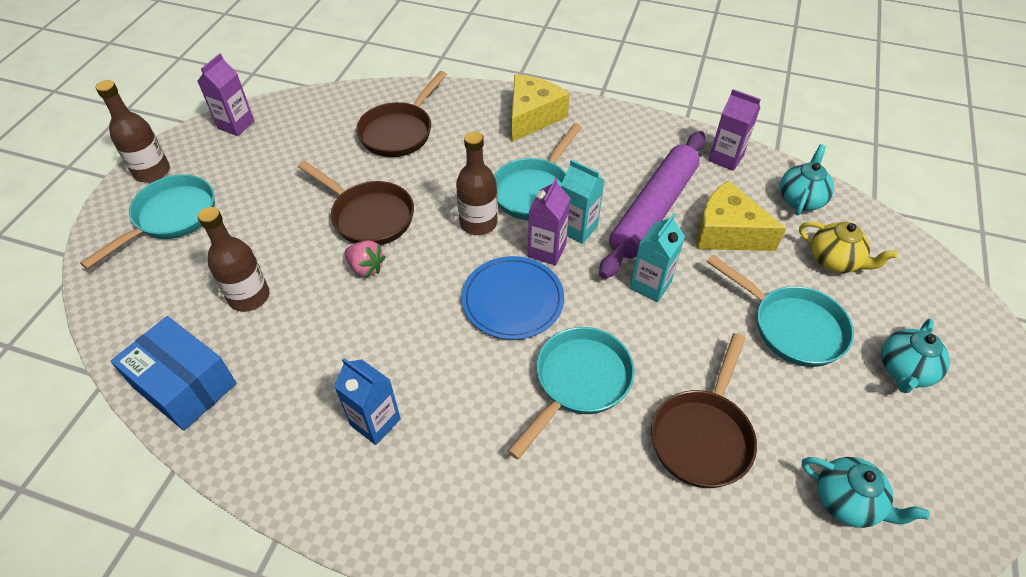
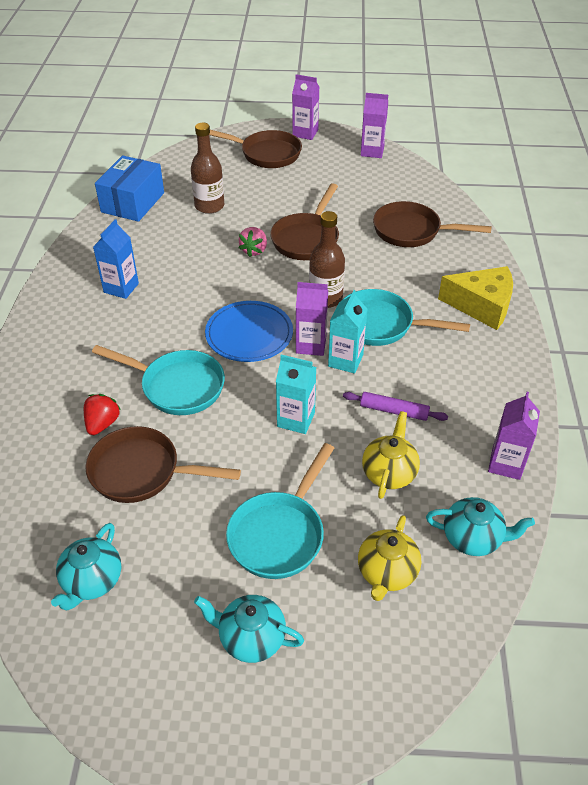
camera: 75 degrees right, 5 degrees down
(152, 172) = (305, 133): brown bottle -> purple carton
(170, 218) = (266, 154): turquoise pan -> brown pan
(622, 470) = (102, 423): none -> red strawberry
(653, 210) = (394, 411): purple rolling pin -> purple rolling pin, size x0.45
(727, 232) = (389, 473): yellow cheese -> yellow teapot

